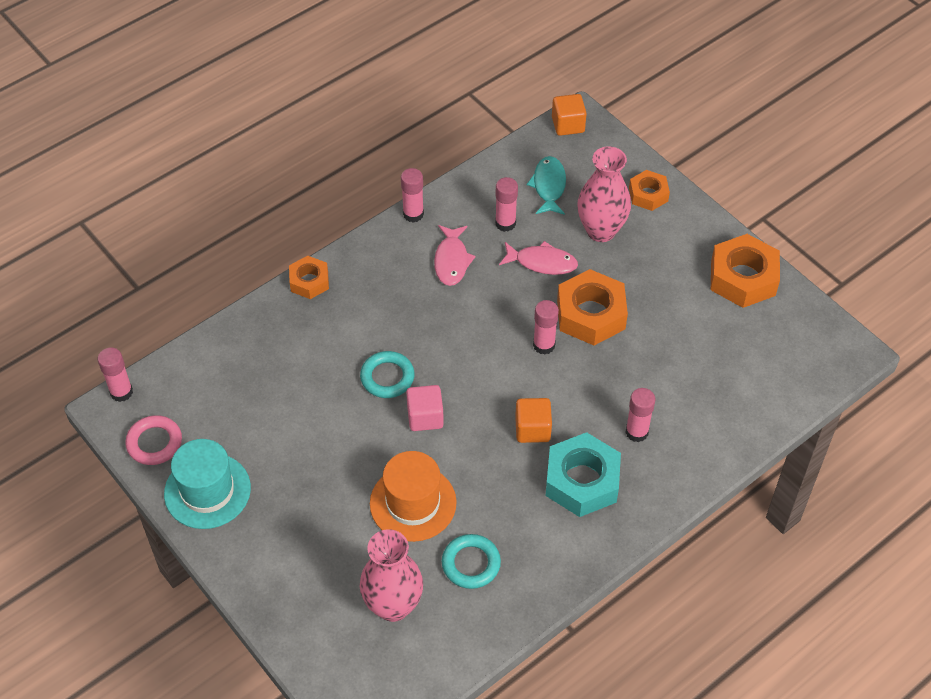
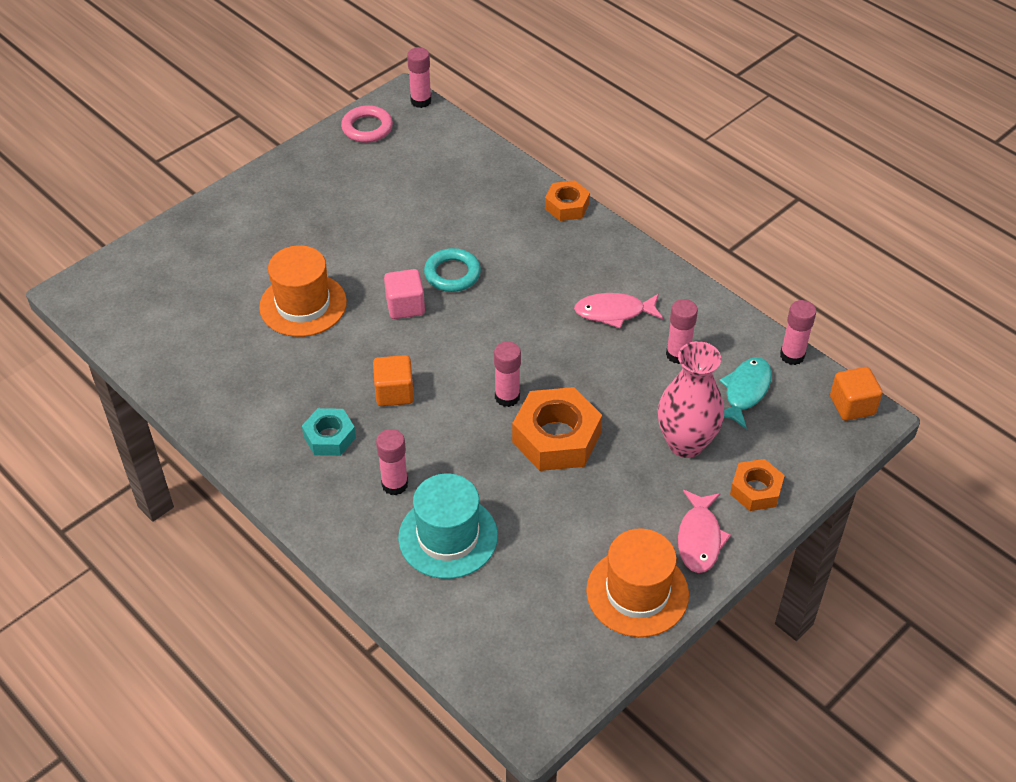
camera: 85 degrees right, 5 degrees down
(207, 491) = (317, 166): turquoise hat -> turquoise hat (448, 537)
(393, 605) = (191, 300): pink vase -> none
(413, 214) = (674, 276): pink glue stick -> pink glue stick (792, 355)
(471, 564) = (233, 352): turquoise ring -> none
(542, 262) = (625, 390): pink fish -> pink fish (699, 538)
(549, 186) = (745, 391): turquoise fish -> turquoise fish turned 60 degrees counterclockwise
(582, 481) = (329, 437): turquoise nut -> turquoise nut, size x0.59
(743, 278) = (637, 592): orange nut -> orange hat

